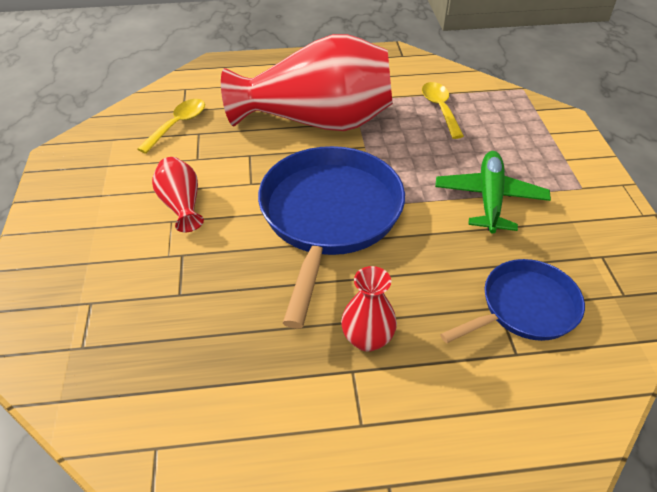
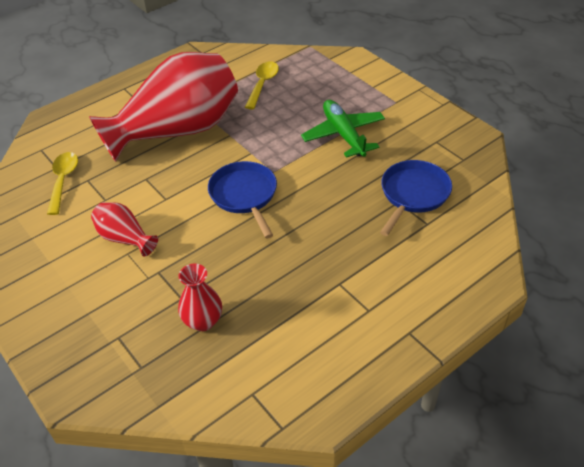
camera: 30 degrees left, 0 degrees up
(329, 216) = (244, 195): blue pan -> blue pan, size x0.58
(367, 338) = (333, 260): red vase -> red vase (203, 321)
(440, 109) = (263, 84): yellow spoon -> yellow spoon turned 60 degrees clockwise

